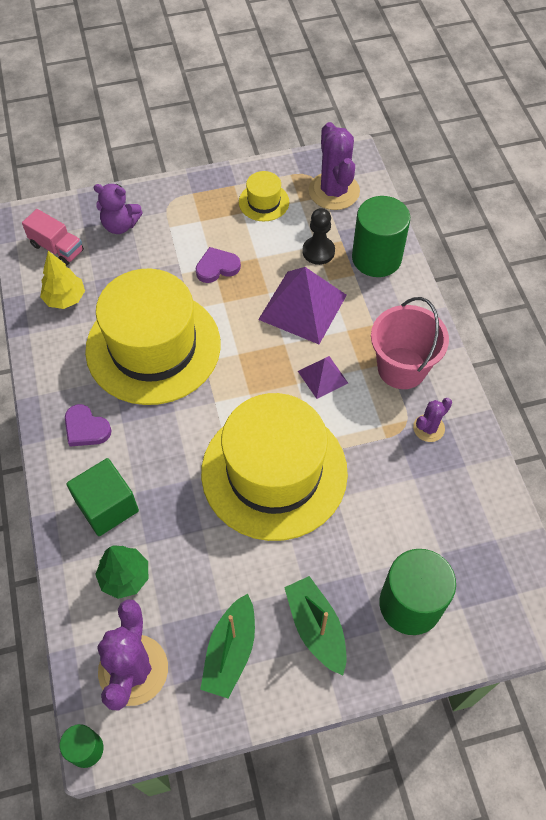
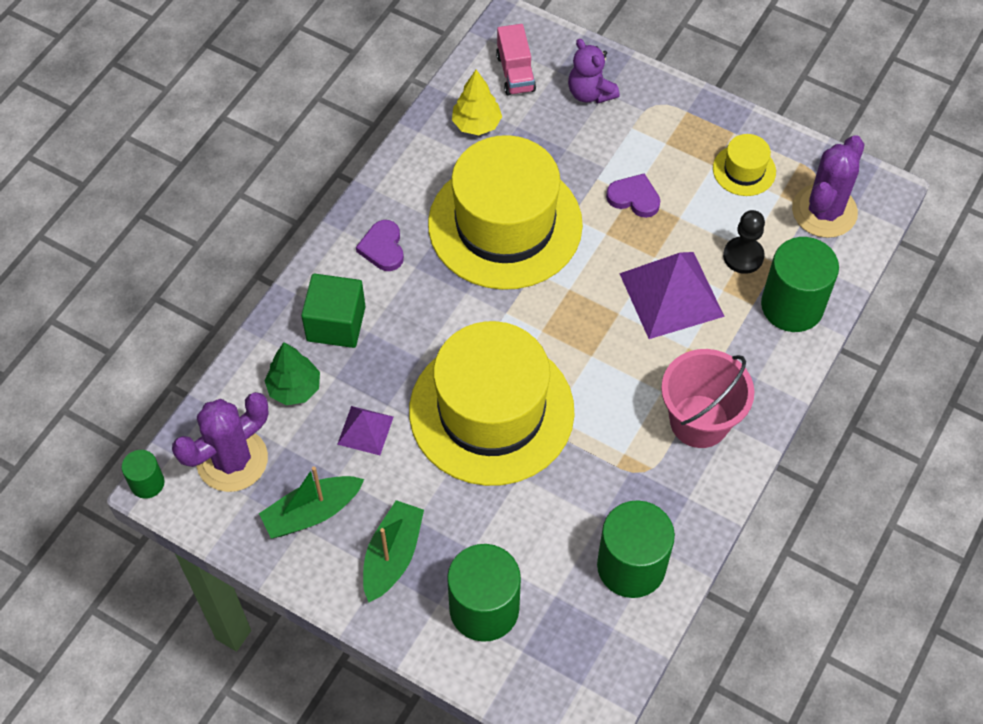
camera: 45 degrees right, 0 degrees up
(323, 377) = (620, 369): purple pyramid -> purple pyramid (365, 430)
(428, 428) = (663, 491): purple cactus -> none
(462, 491) = (631, 566): none -> green cylinder

